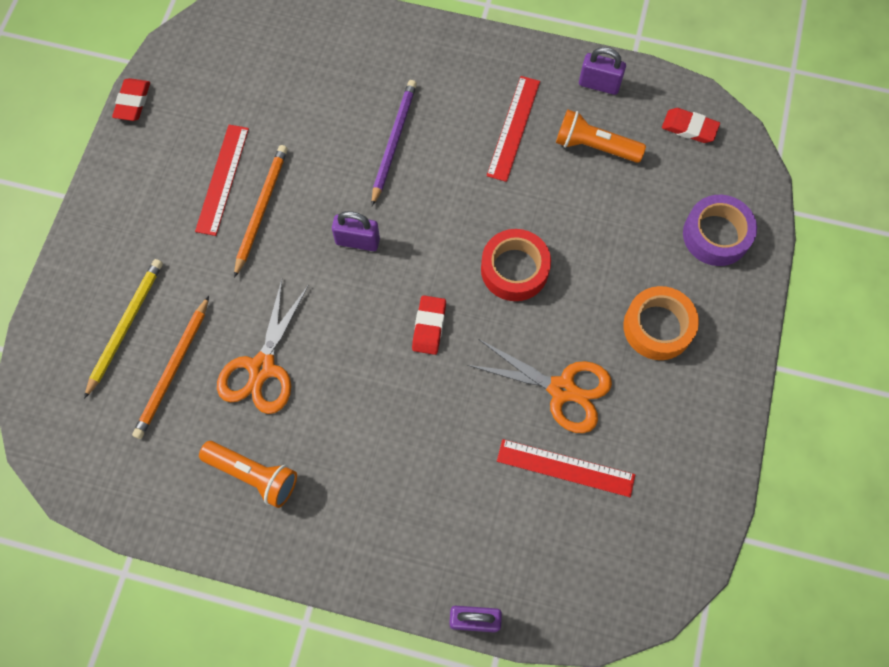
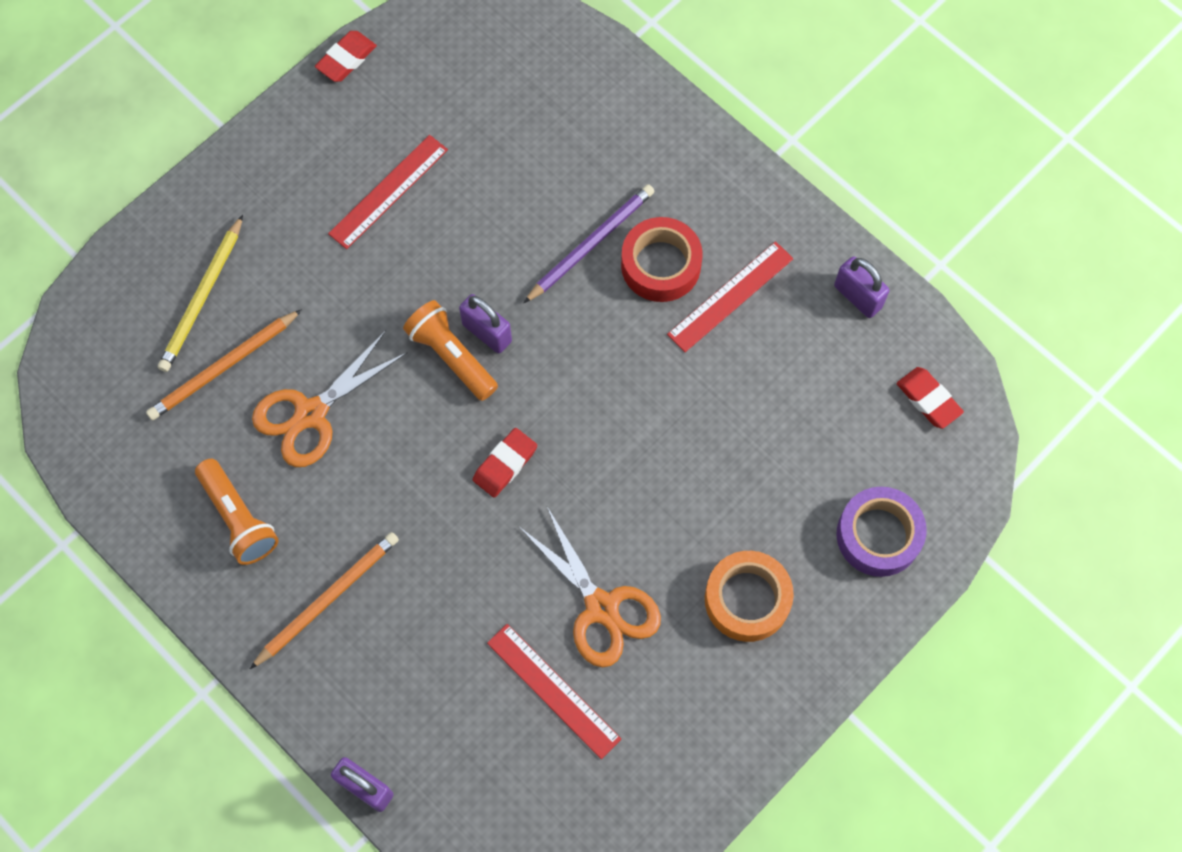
camera: 30 degrees right, 0 degrees up
(125, 326) = (203, 297): yellow pencil -> yellow pencil turned 150 degrees clockwise
(261, 210) = (408, 246): orange pencil -> orange pencil (327, 599)
(514, 269) = (632, 453): red tape -> red tape (660, 265)
(594, 146) = (807, 364): orange flashlight -> orange flashlight (451, 356)

